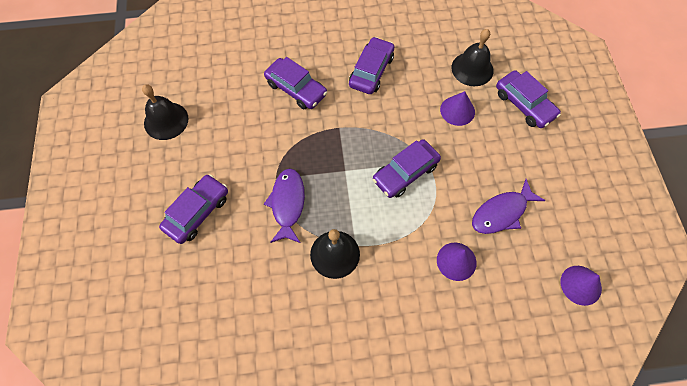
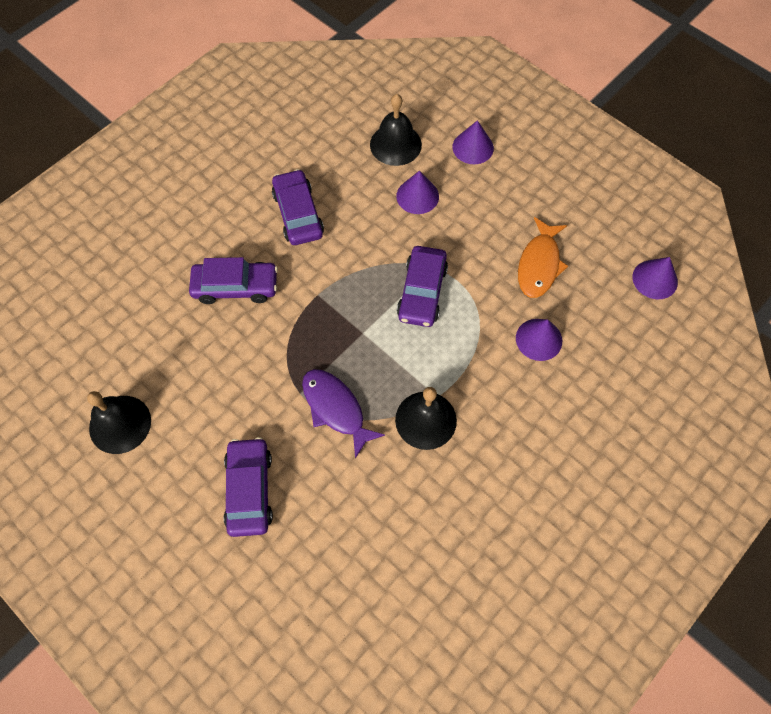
camera: 40 degrees left, 0 degrees up
(502, 212) = (539, 265): purple fish -> orange fish
(524, 104) = (473, 147): purple car -> purple cone

